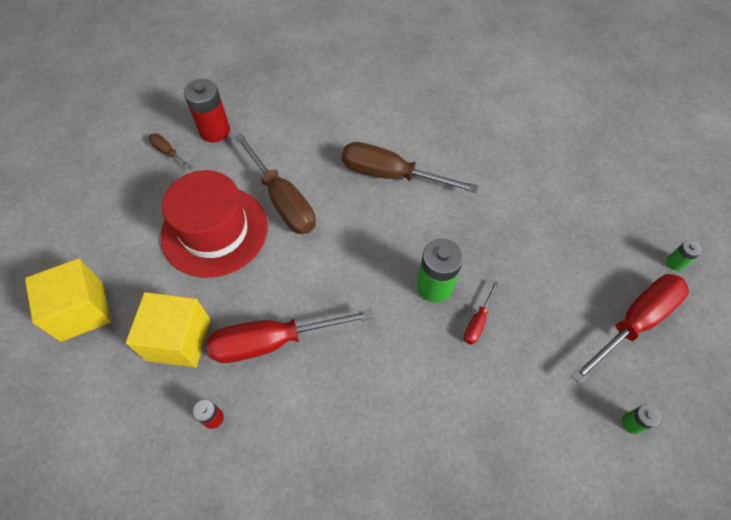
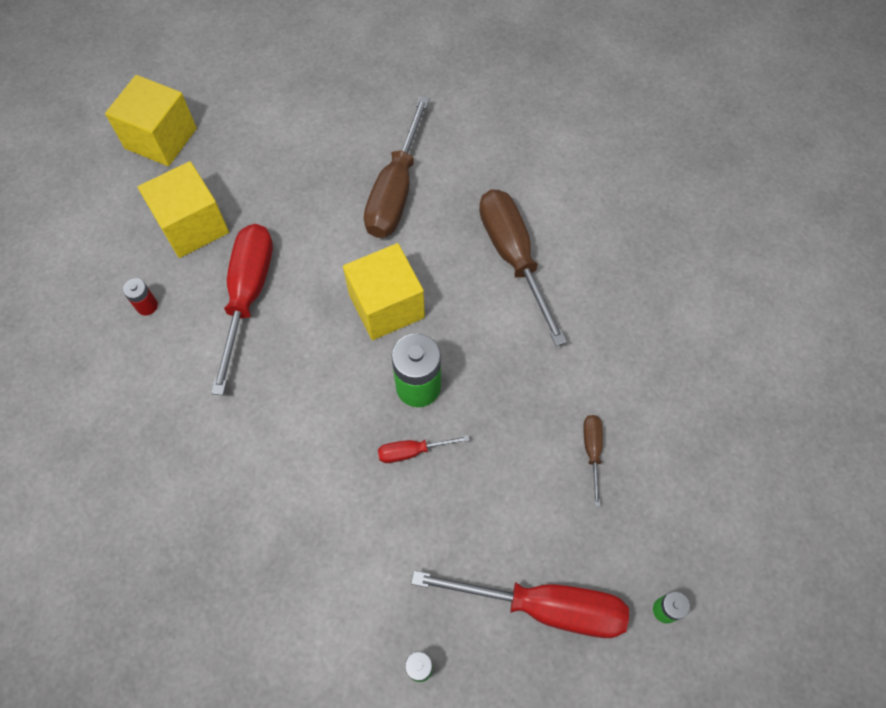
camera: 50 degrees right, 5 degrees up
(168, 152) = (362, 63): brown screwdriver -> brown screwdriver (592, 451)
(214, 231) = (315, 165): red hat -> none
(215, 131) = (420, 77): red battery -> none
(273, 342) = (248, 296): red screwdriver -> red screwdriver turned 60 degrees clockwise
(361, 264) = (386, 306): none -> yellow cube

